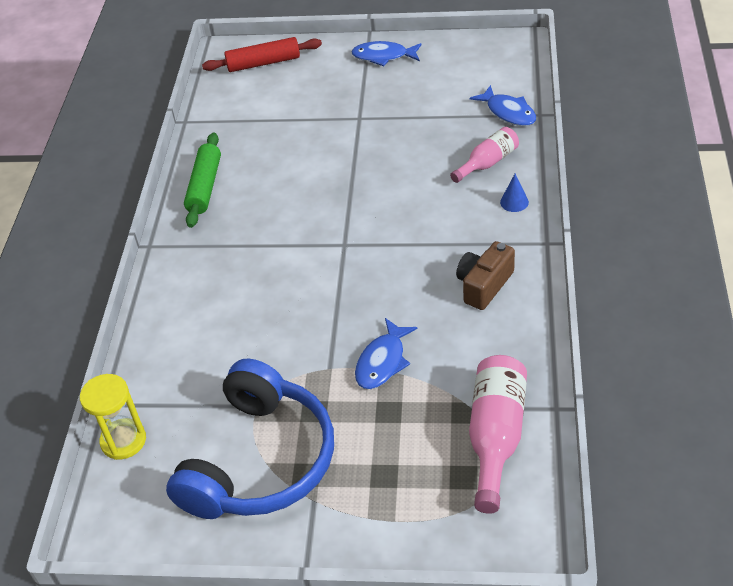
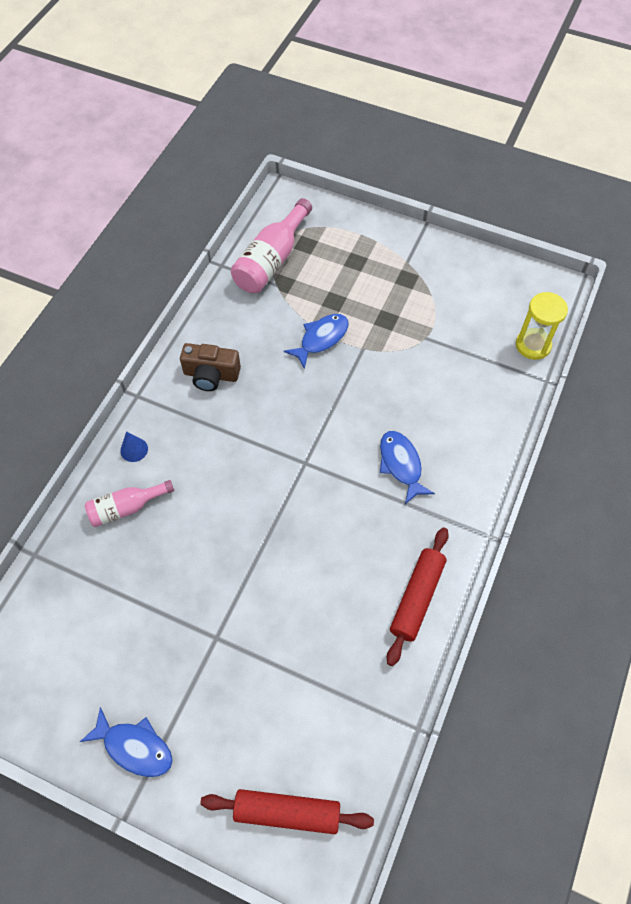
camera: 165 degrees left, 15 degrees up
(205, 187) = (416, 598): green rolling pin -> red rolling pin
(260, 461) = (435, 297): blue headphones -> none
(484, 285) = (211, 375): brown camera -> brown camera turned 45 degrees clockwise
(508, 112) = (61, 572): blue fish -> blue fish (401, 464)

